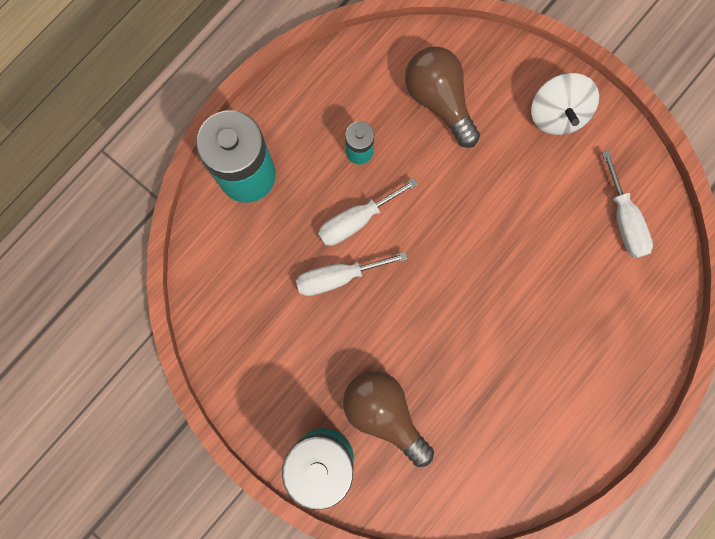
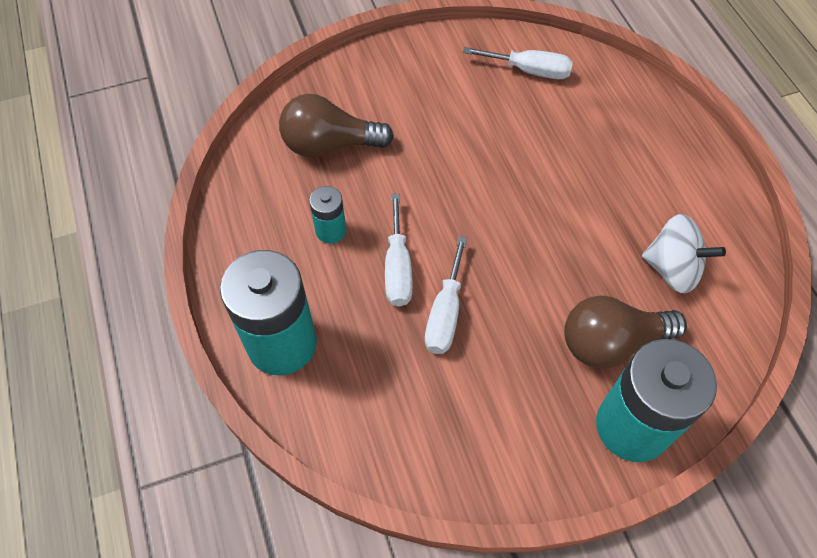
camera: 60 degrees left, 20 degrees down
(557, 114) = (405, 70): white spinning top -> white spinning top (672, 269)

